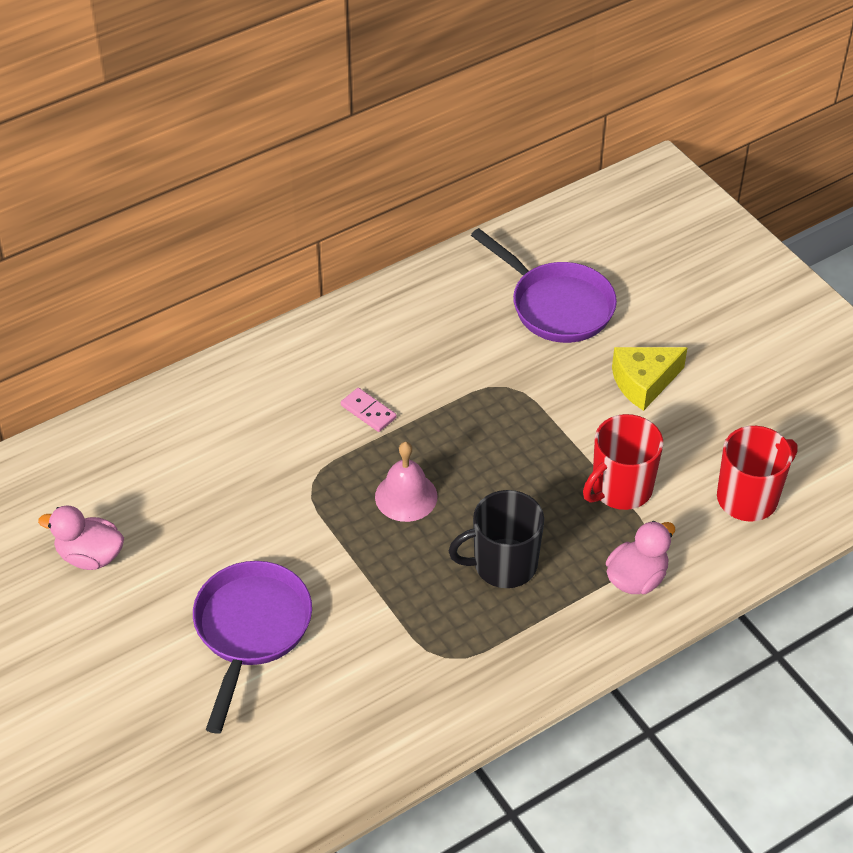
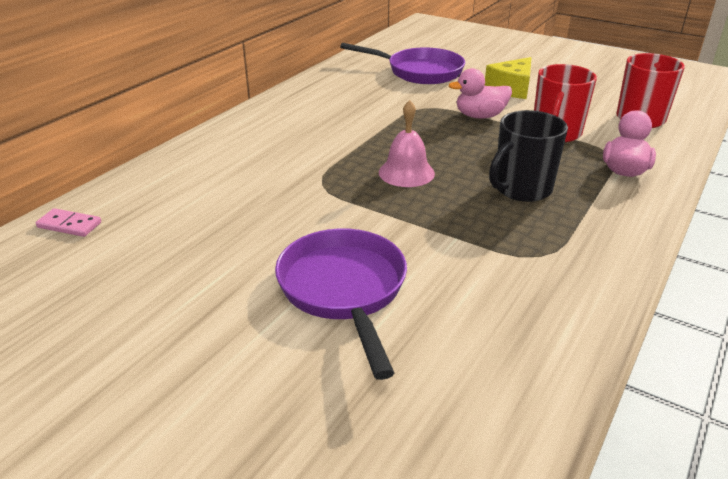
camera: 25 degrees left, 15 degrees down
(90, 556) = (134, 283): pink duck -> pink duck (480, 116)
(368, 411) = (334, 139): pink domino -> pink domino (69, 225)

